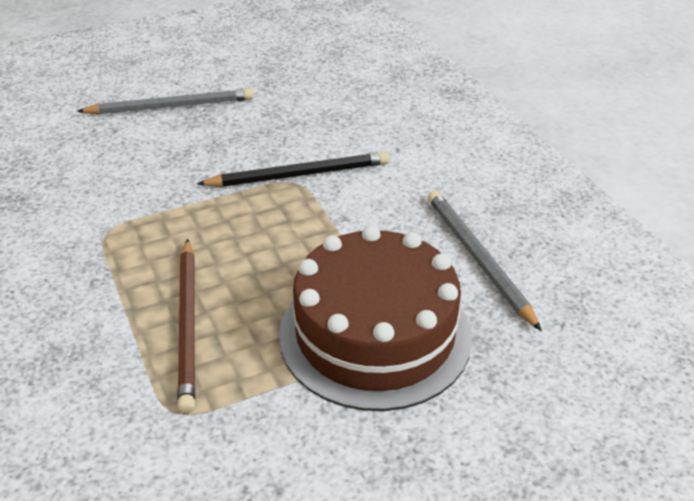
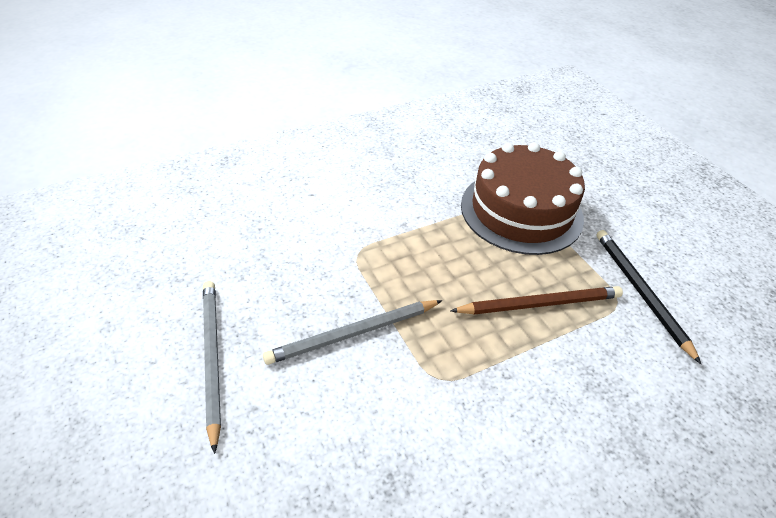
camera: 95 degrees left, 5 degrees up
(298, 175) = (348, 250): black pencil -> black pencil (641, 293)
(478, 259) = (442, 165): grey pencil -> grey pencil (354, 333)

